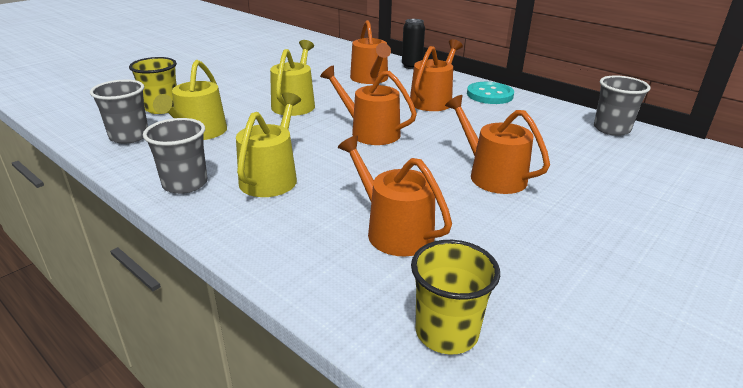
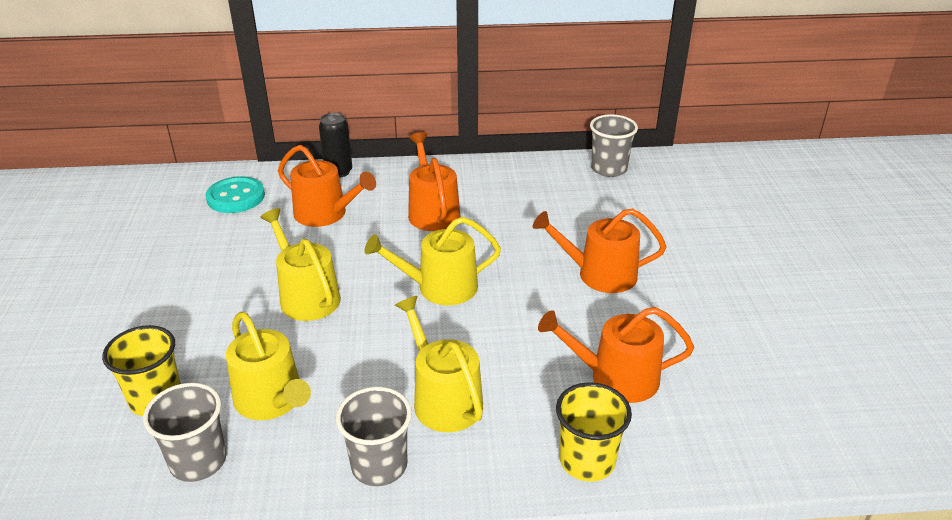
camera: 45 degrees left, 5 degrees up
(370, 132) = (440, 287): orange watering can -> yellow watering can
(446, 332) = (756, 430): yellow cup -> yellow cup (587, 461)
(489, 95) = (469, 176): turquoise button -> turquoise button (236, 197)

